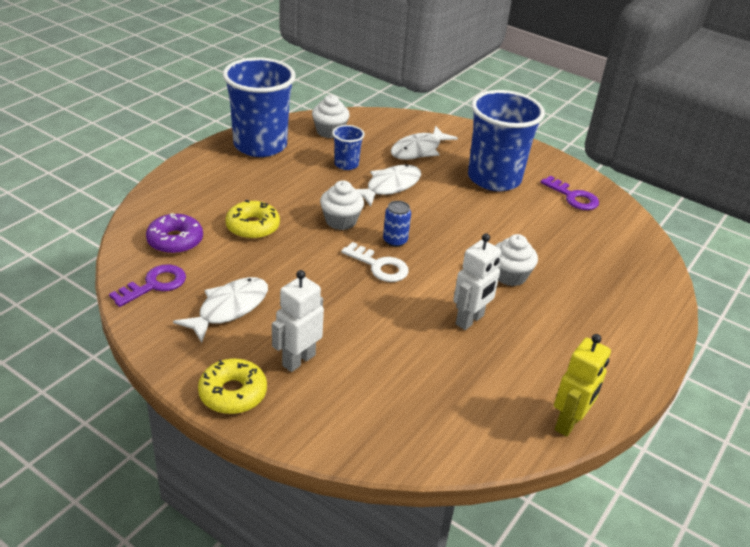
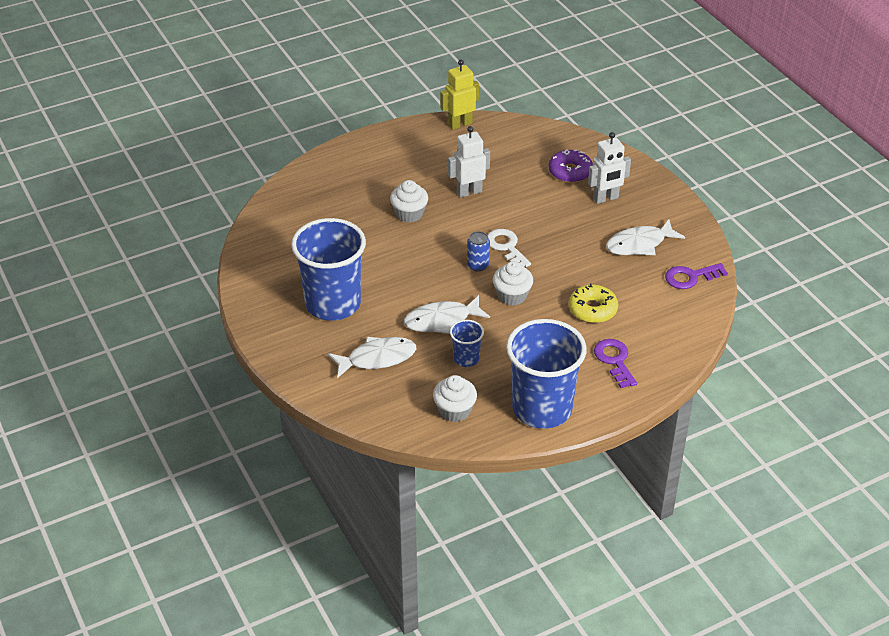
camera: 150 degrees left, 5 degrees up
(175, 241) = (664, 312): purple donut -> purple donut (570, 172)
(233, 393) = (657, 191): yellow donut -> none
(573, 197) = (279, 265): purple key -> purple key (614, 360)

